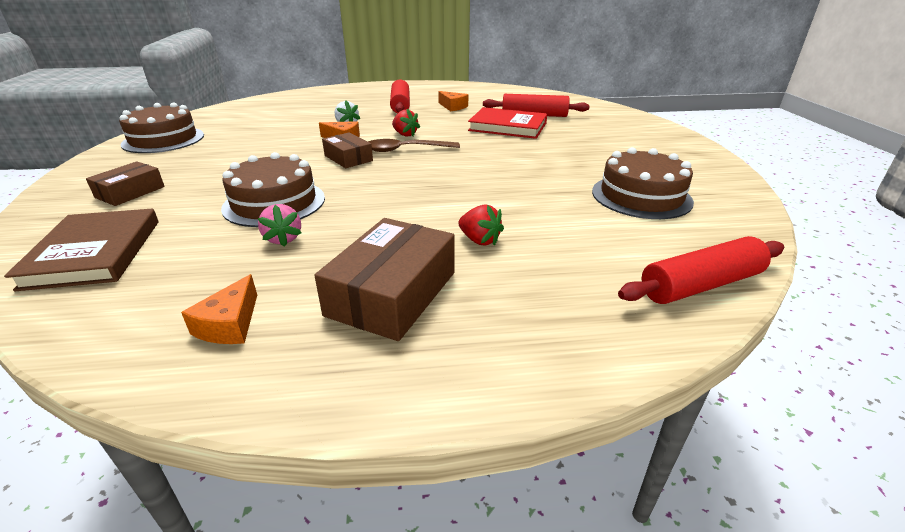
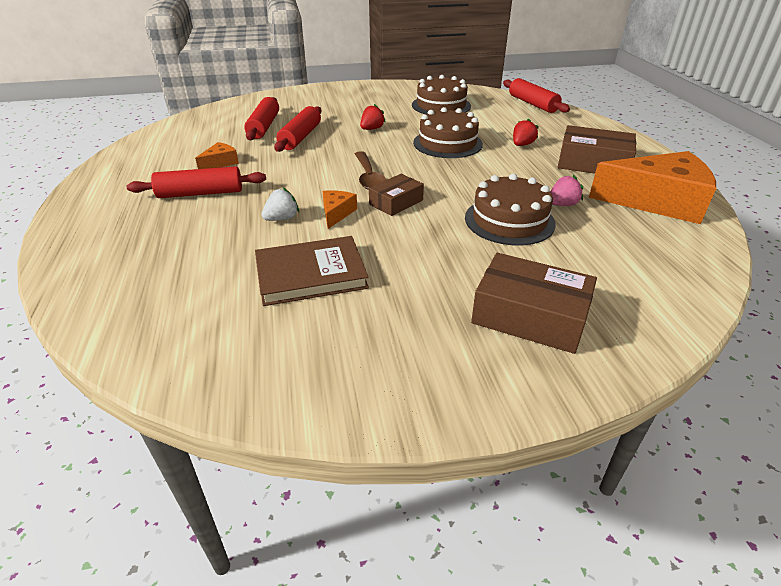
camera: 95 degrees left, 5 degrees up
(94, 253) = (642, 283): brown book -> brown book (311, 274)
(130, 192) = (530, 316): brown box -> brown box, size x1.65
(163, 140) = (342, 368): brown cake -> brown cake (447, 143)
(230, 324) = (657, 201): orange cheese -> orange cheese, size x2.32
(405, 134) = (322, 181): red strawberry -> red strawberry (372, 129)
(507, 127) = (300, 137): red book -> red rolling pin

